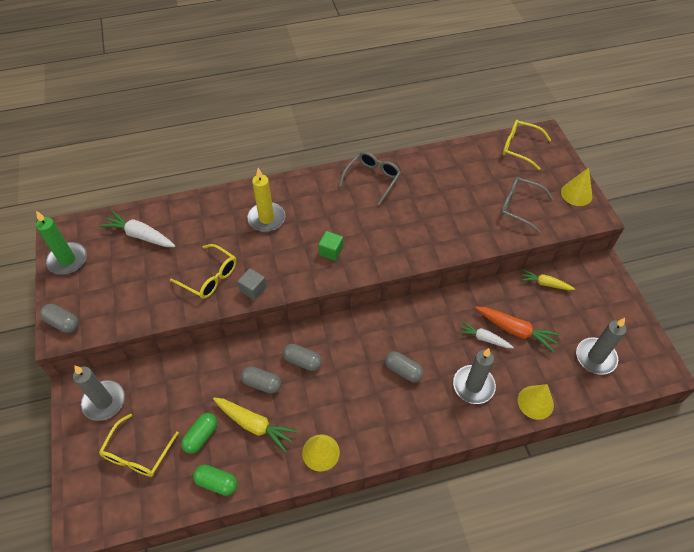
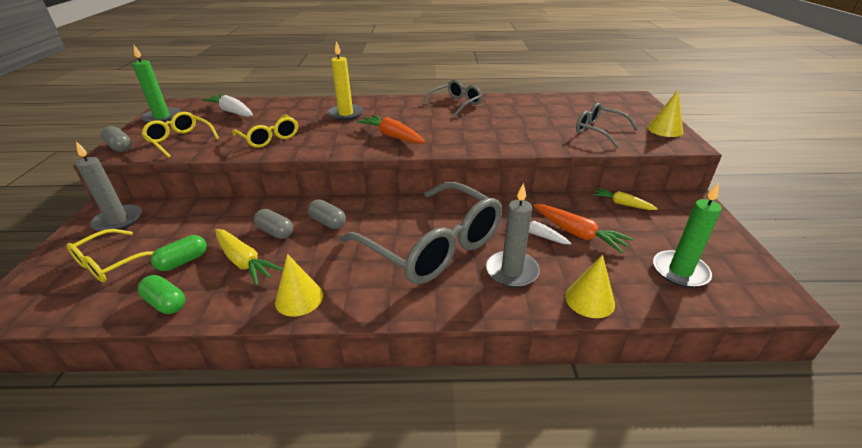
camera: 15 degrees right, 20 degrees down
(253, 289) = (302, 149): grey cube -> none
(331, 251) = (392, 136): green cube -> orange carrot
(403, 370) = (432, 245): grey capsule -> grey glasses
(520, 148) = (608, 101): yellow glasses -> yellow glasses (180, 140)
(595, 357) = (680, 271): grey candle -> green candle

